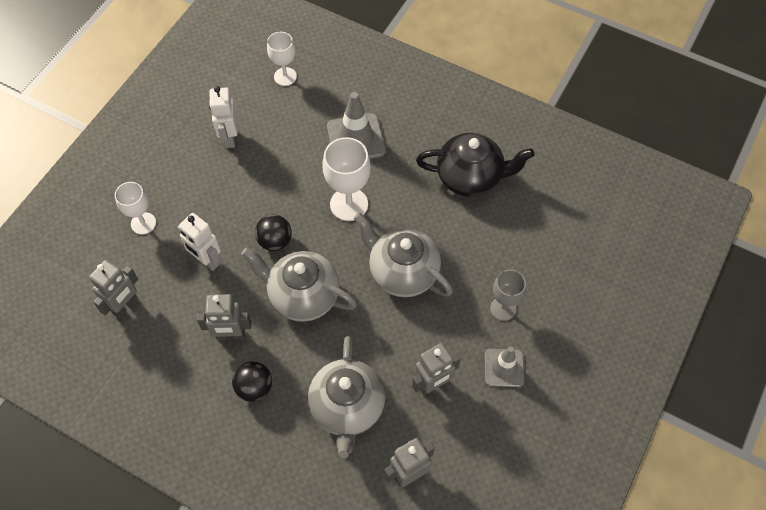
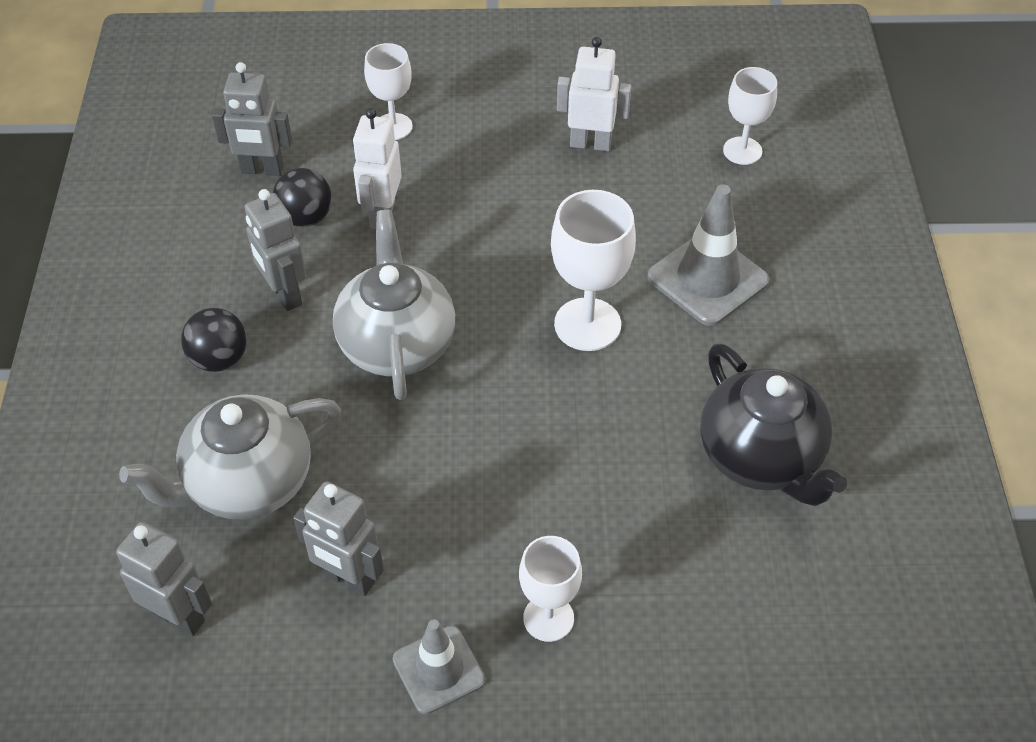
camera: 60 degrees right, 10 degrees down
(229, 138) = (590, 143): white robot -> white robot turned 45 degrees clockwise
(275, 241) = (463, 270): black ball -> black ball (305, 218)
(402, 272) = (519, 446): grey teapot -> none
(503, 308) = (548, 618): grey goblet -> white goblet

